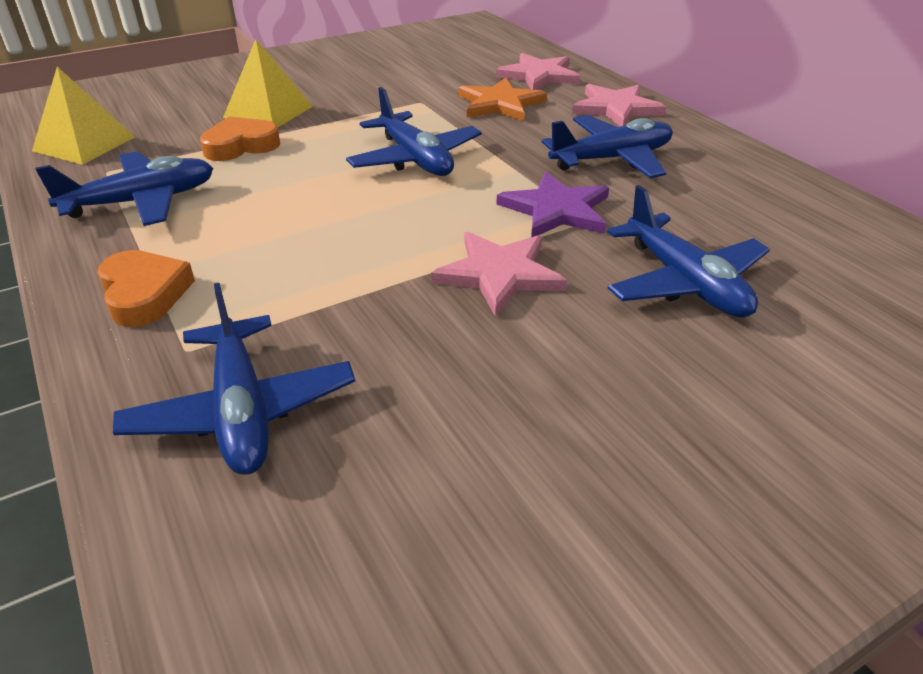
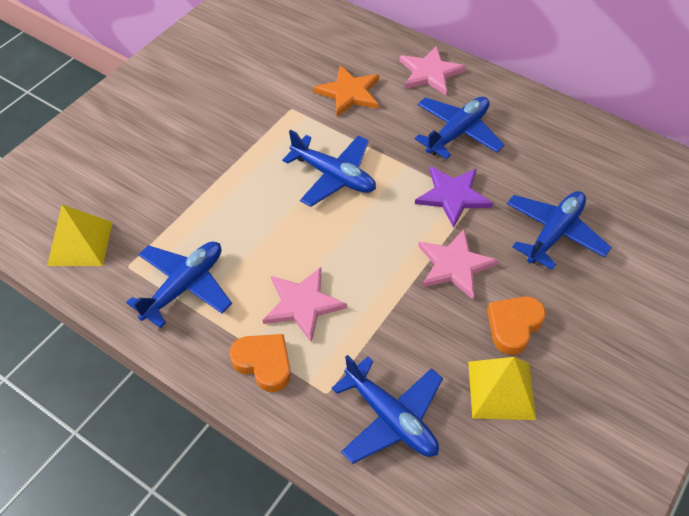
camera: 25 degrees left, 15 degrees up
(241, 146) = (201, 204): orange heart -> orange heart (513, 326)
(268, 112) = (188, 158): yellow pyramid -> yellow pyramid (501, 390)
(539, 75) = (354, 47): pink star -> pink star (302, 304)
(684, 282) = (554, 233): blue plane -> blue plane turned 90 degrees counterclockwise

